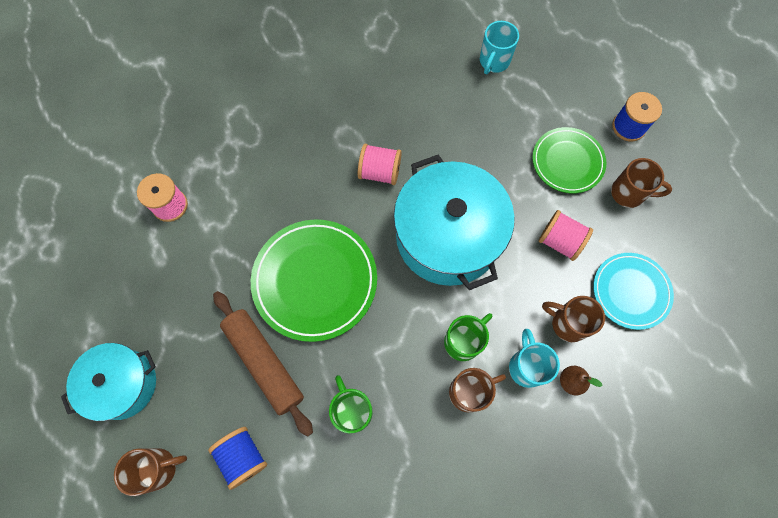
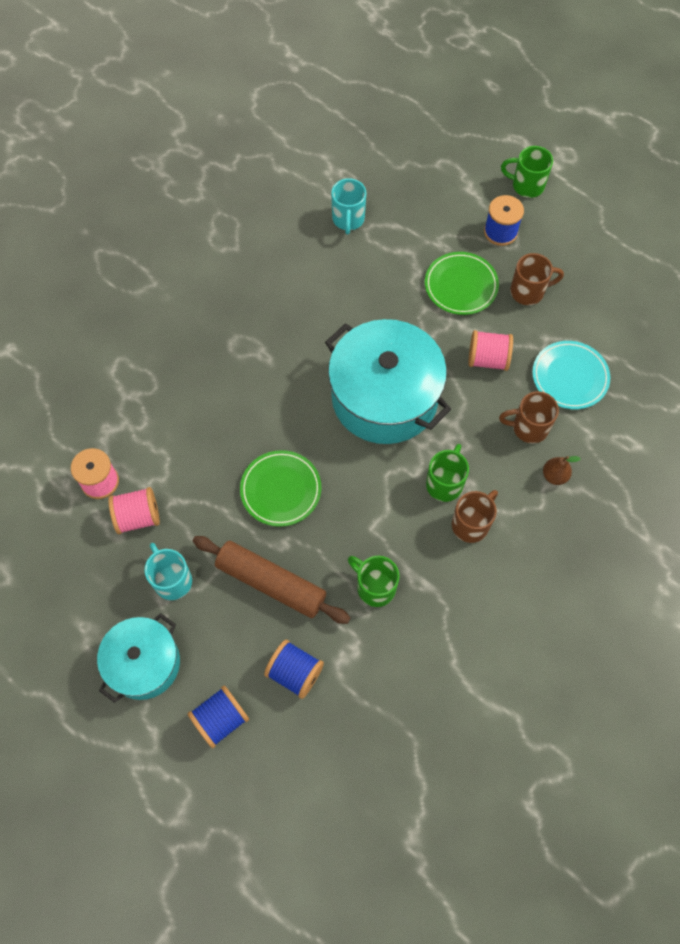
camera: 25 degrees left, 5 degrees down
(159, 468) = (220, 719): brown mug -> blue spool
(315, 281) = (281, 490): green plate -> green plate, size x0.63
(379, 172) = (291, 365): pink spool -> pink spool (138, 517)
(526, 366) = (510, 480): turquoise mug -> turquoise mug (172, 580)
(673, 93) = (526, 185): none -> green mug

